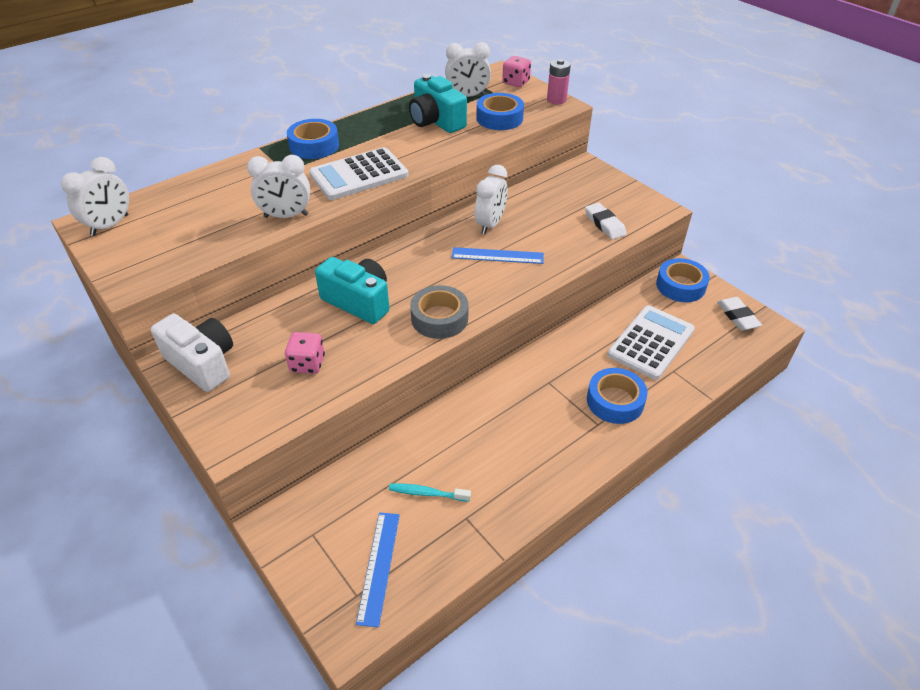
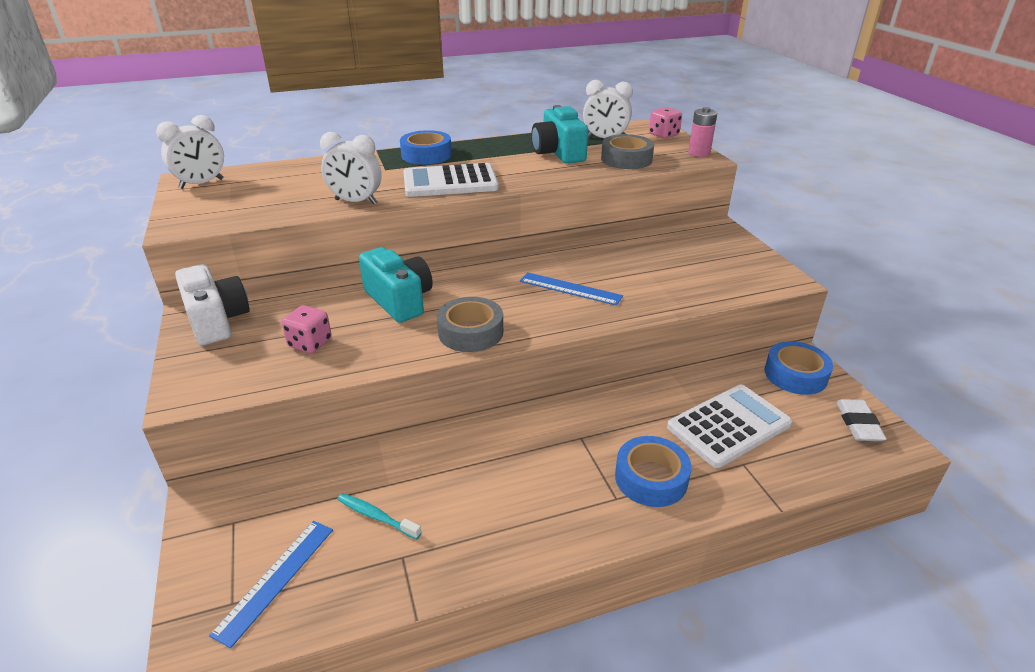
camera: 20 degrees right, 10 degrees down
(490, 224) = (580, 260): white clock -> none
(499, 118) = (626, 159): blue tape -> grey tape
(604, 224) = (710, 282): white eraser -> none

